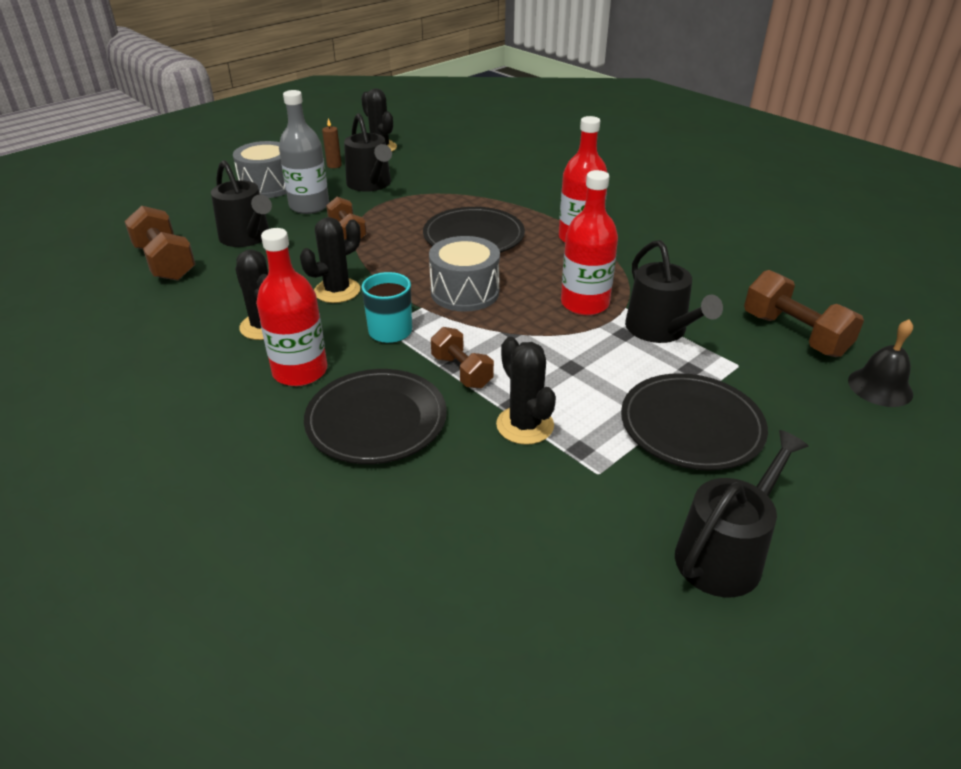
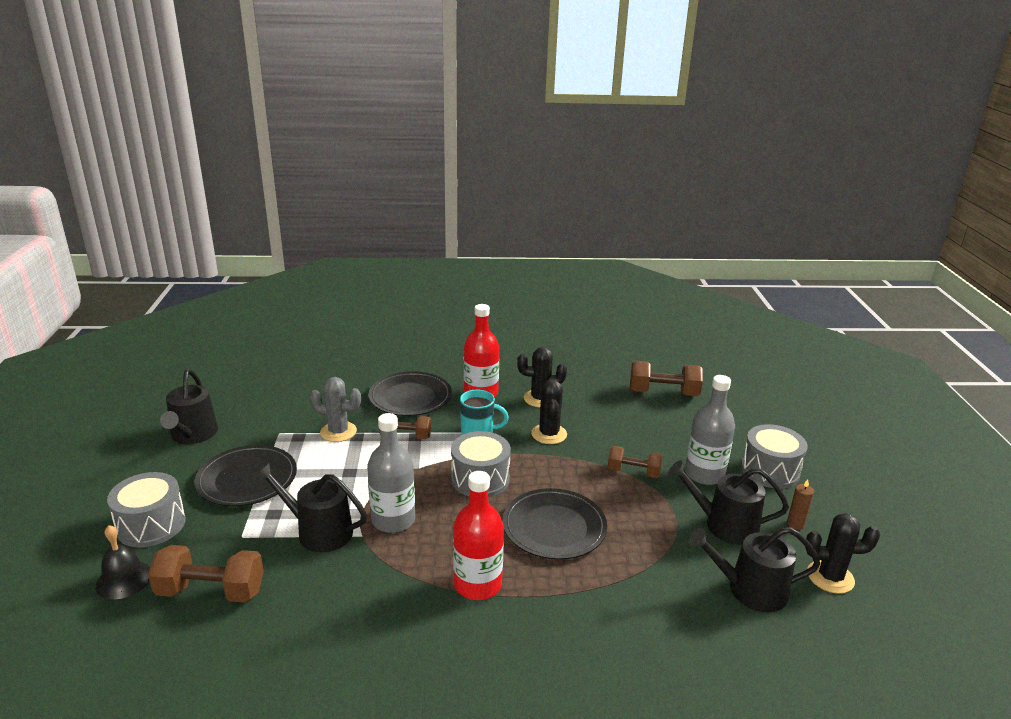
camera: 130 degrees right, 10 degrees down
(247, 237) = (671, 430): black watering can -> black watering can (750, 590)
(525, 425) = (338, 432): black cactus -> grey cactus
(584, 303) = (393, 520): red bottle -> grey bottle
(836, 431) = (151, 525): none -> grey drum

